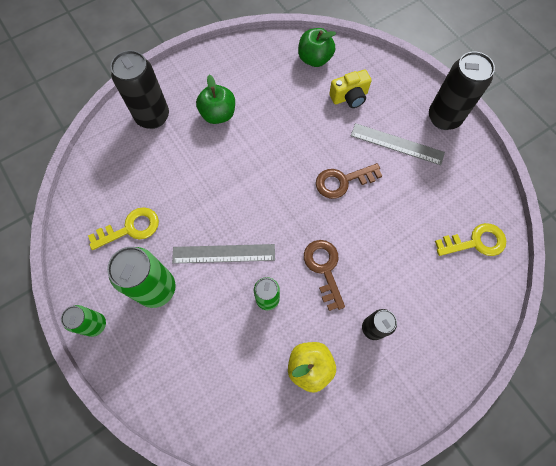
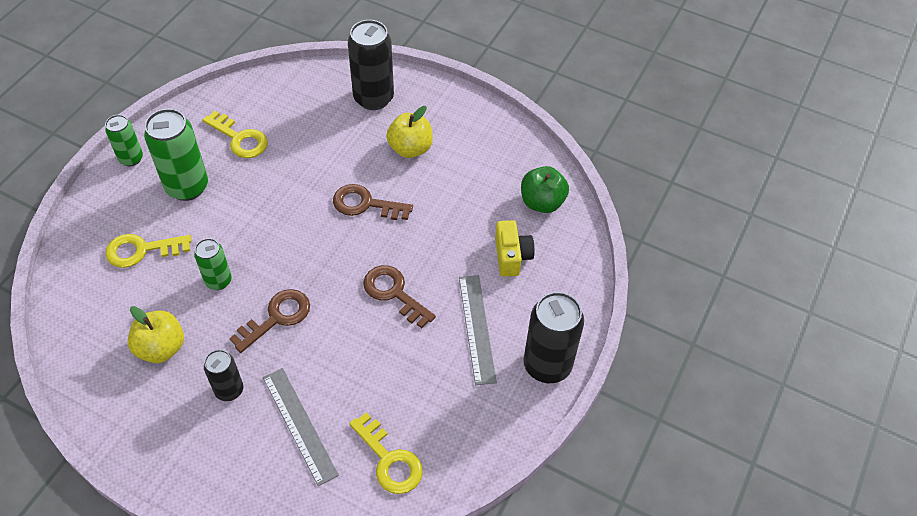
camera: 60 degrees right, 15 degrees down
(203, 350) = (141, 250): none -> yellow key
(218, 114) = (410, 148): green apple -> yellow apple
(223, 253) = (250, 223): grey ruler -> grey ruler (299, 425)
(252, 166) = (365, 204): none -> brown key
(349, 97) = (512, 256): yellow camera -> yellow camera turned 135 degrees counterclockwise

